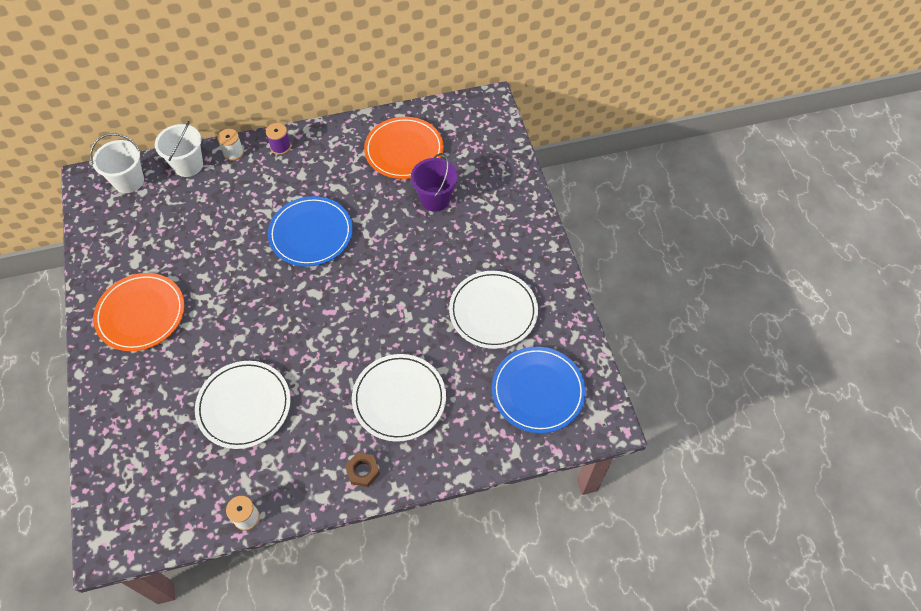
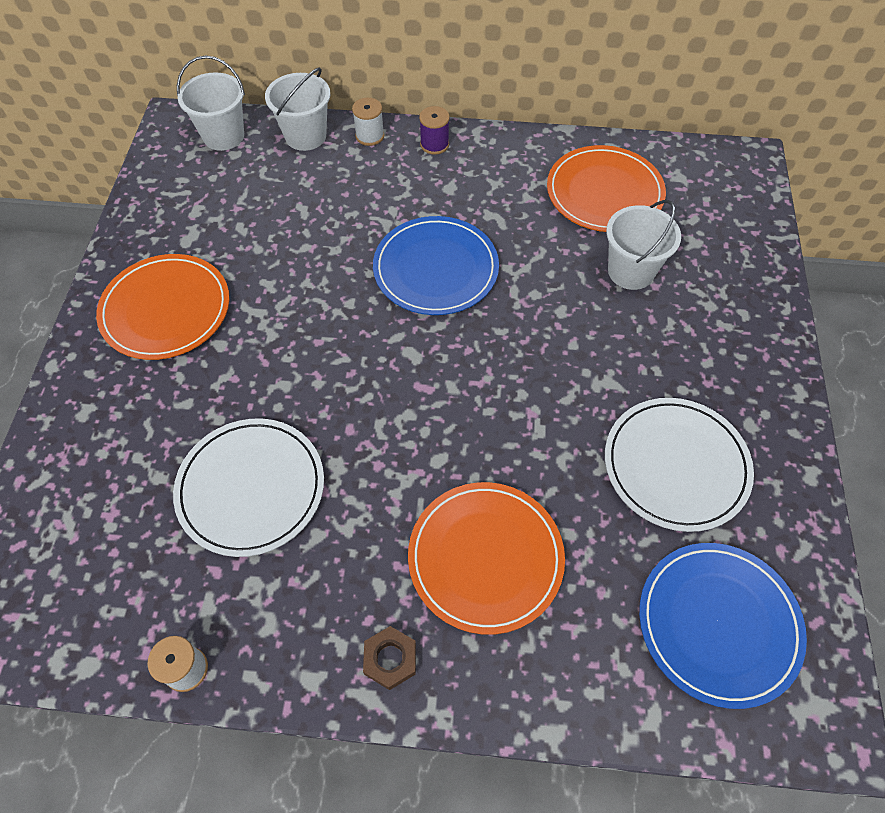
camera: 20 degrees right, 0 degrees up
(399, 399) = (485, 558): white plate -> orange plate
(435, 199) = (631, 271): purple bucket -> white bucket

